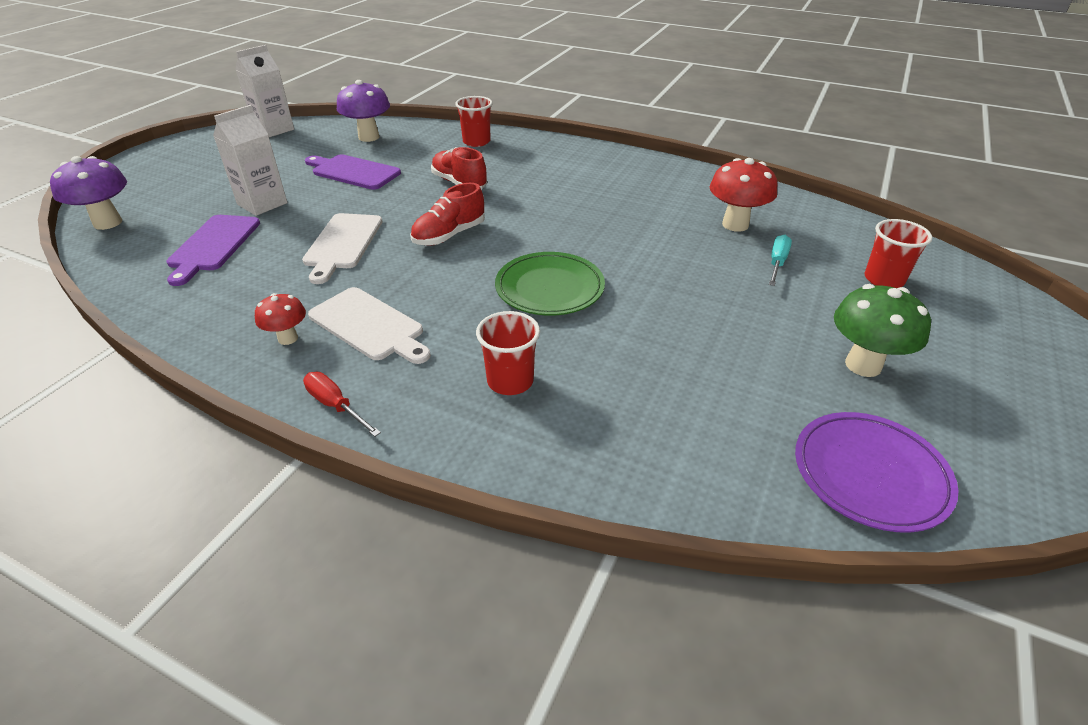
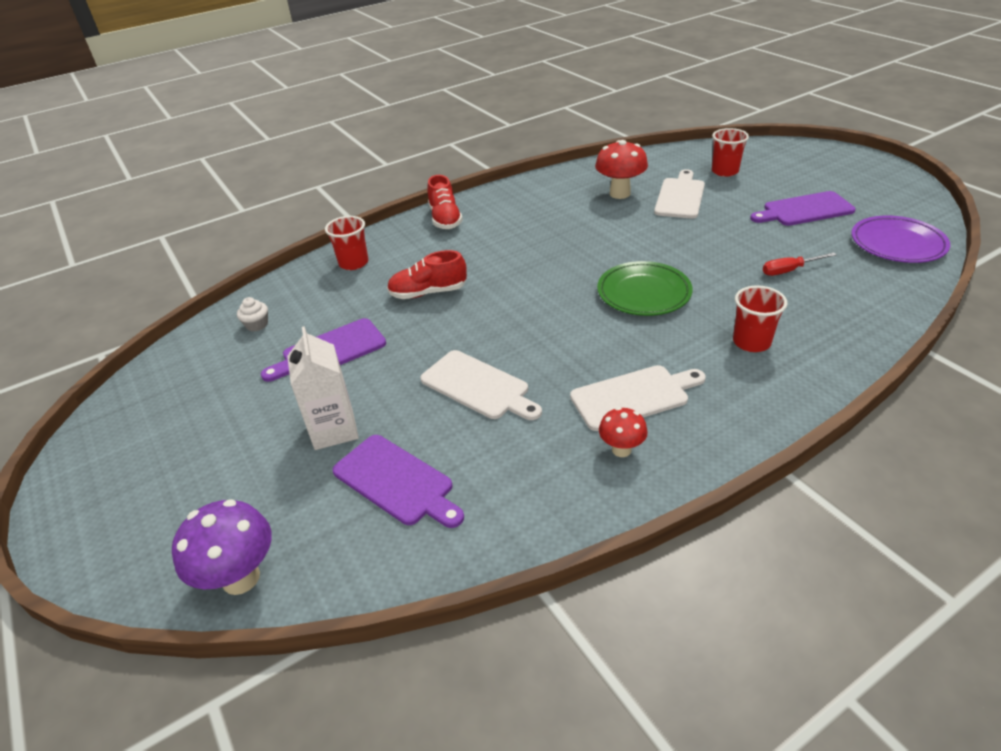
camera: 55 degrees left, 0 degrees up
(274, 129) = (139, 392): white carton -> none
(335, 406) = (737, 437): red screwdriver -> red screwdriver (789, 270)
(369, 137) = (257, 325): purple mushroom -> white cupcake
(449, 235) = (519, 321): red shoe -> red shoe (445, 219)
(777, 263) = (680, 196): turquoise screwdriver -> white cutting board
(863, 365) = (804, 210): green mushroom -> purple cutting board

